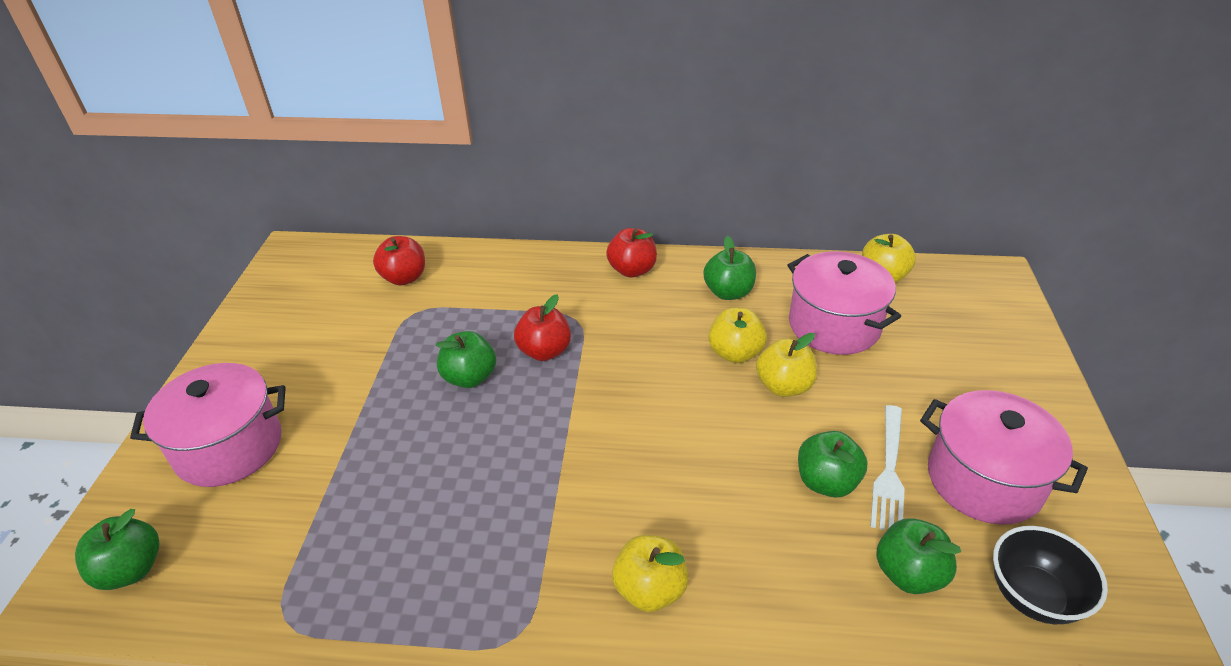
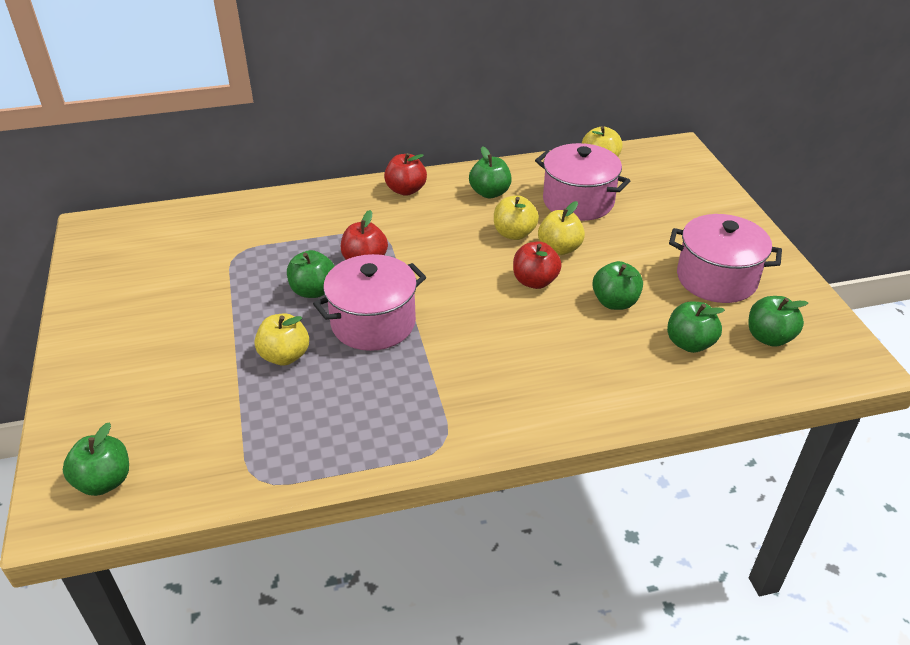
camera: 20 degrees left, 0 degrees up
(229, 447) = (133, 381): pink pot -> pink pot (373, 323)
(404, 278) = (212, 229): red apple -> red apple (535, 281)
(650, 589) = (523, 393): yellow apple -> yellow apple (285, 356)
(889, 470) = (653, 286): white fork -> none
(1033, 596) = (769, 337): black bowl -> green apple

